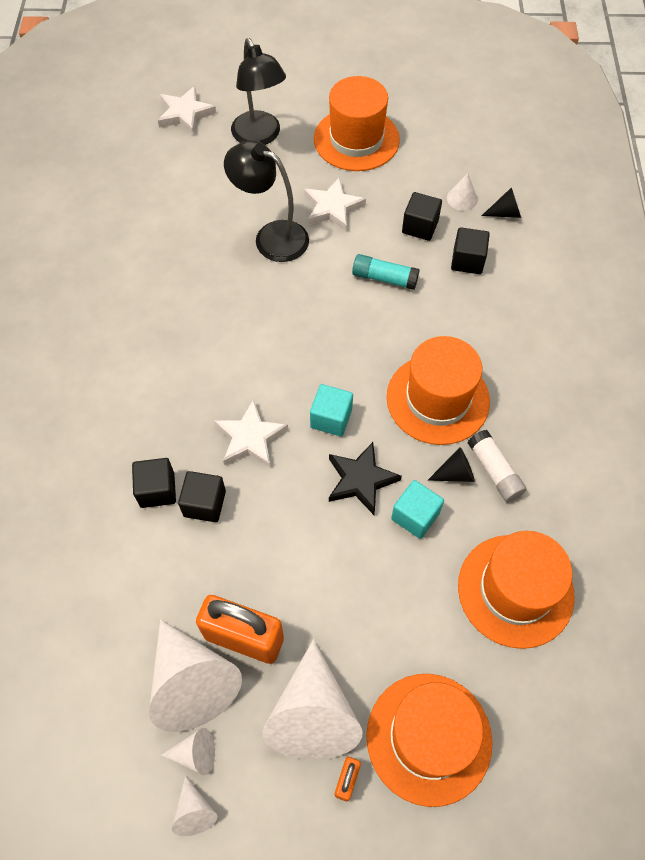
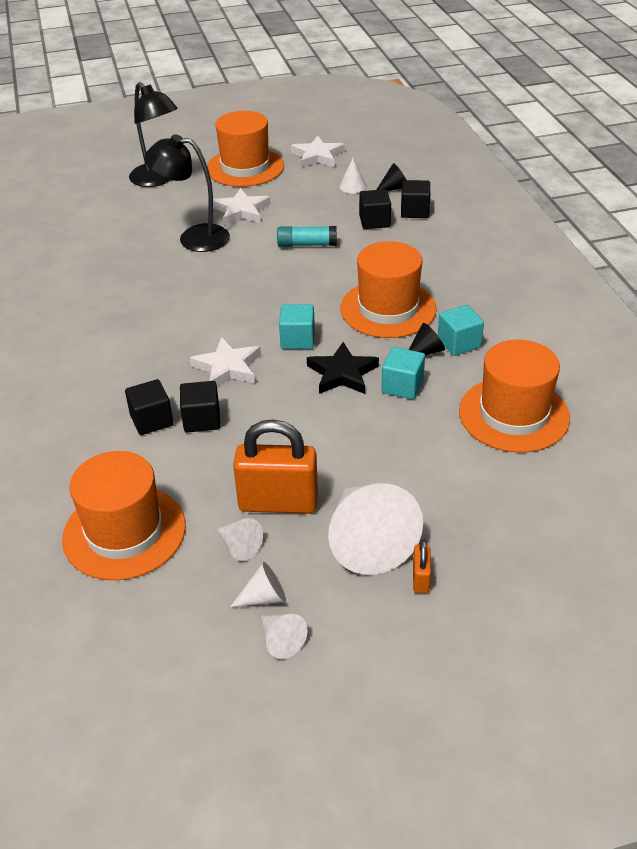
camera: 15 degrees left, 20 degrees down
(185, 114) = (83, 177): white star -> white star (317, 156)
(191, 682) = (239, 546): white cone -> white cone, size x0.45
(420, 226) = (324, 208): black cube -> black cube (414, 211)
(429, 738) = (483, 530): orange hat -> orange hat (124, 532)
(494, 471) = (459, 343): white glue stick -> turquoise cube

